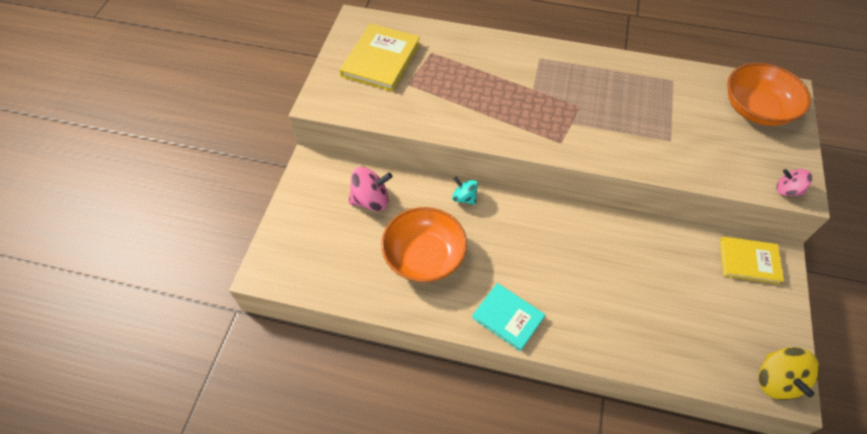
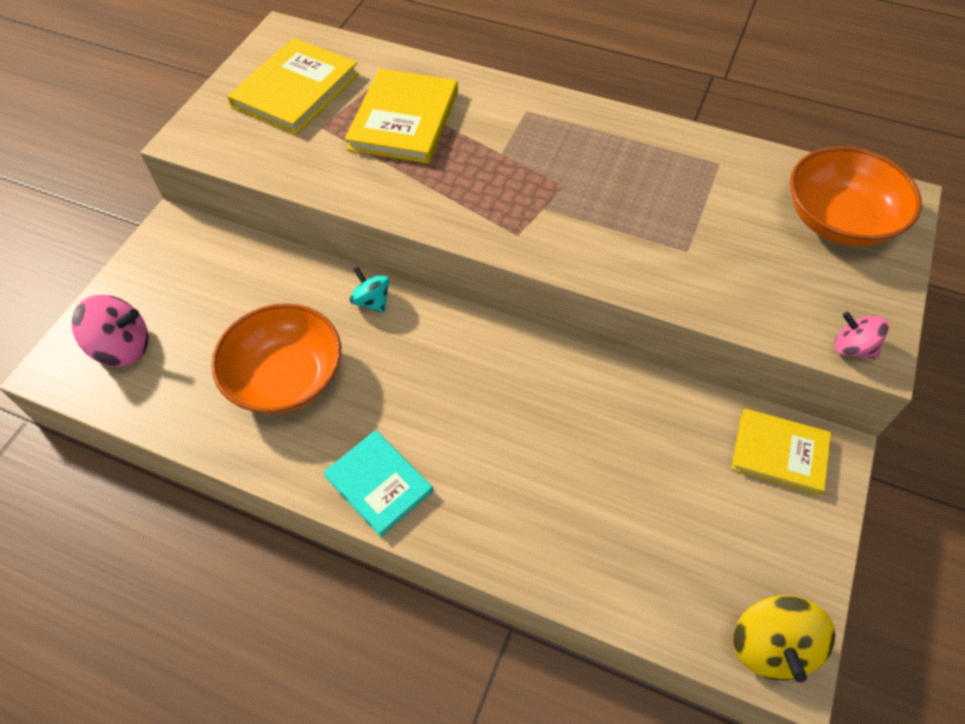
camera: 10 degrees right, 0 degrees up
(371, 200) = (237, 288): pink spinning top -> pink spinning top (123, 348)
(461, 73) = (404, 120): none -> yellow book

